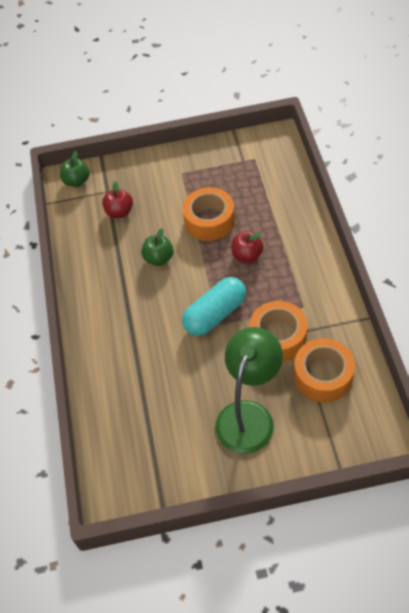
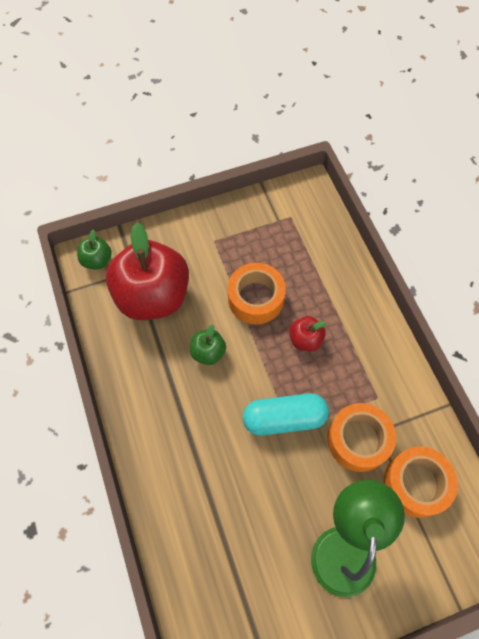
camera: 15 degrees left, 10 degrees up
(119, 212) = (153, 296): red apple -> red apple, size x2.29
(215, 314) = (284, 418): turquoise capsule -> turquoise capsule turned 45 degrees clockwise

